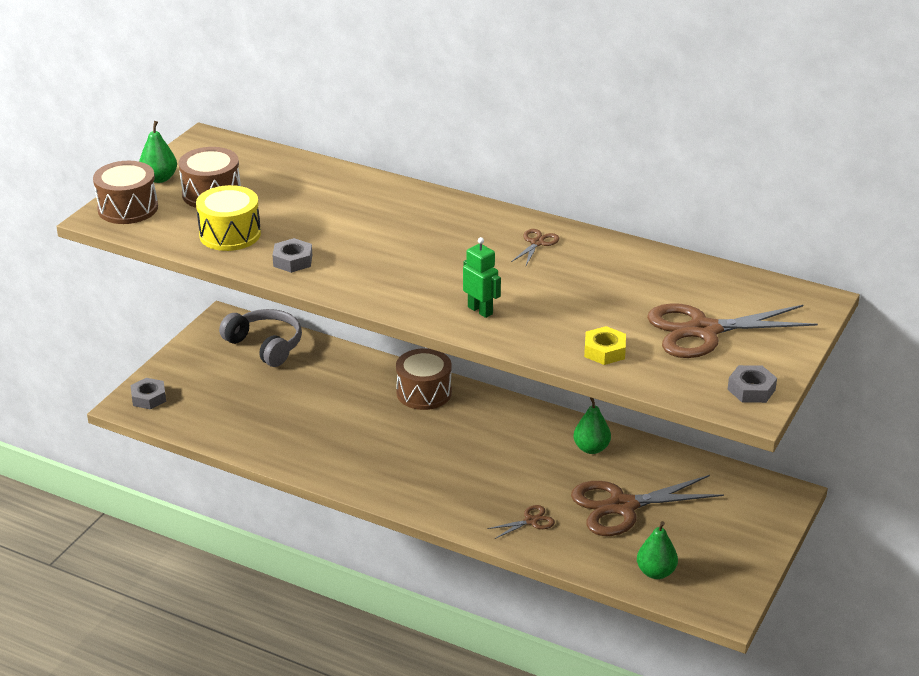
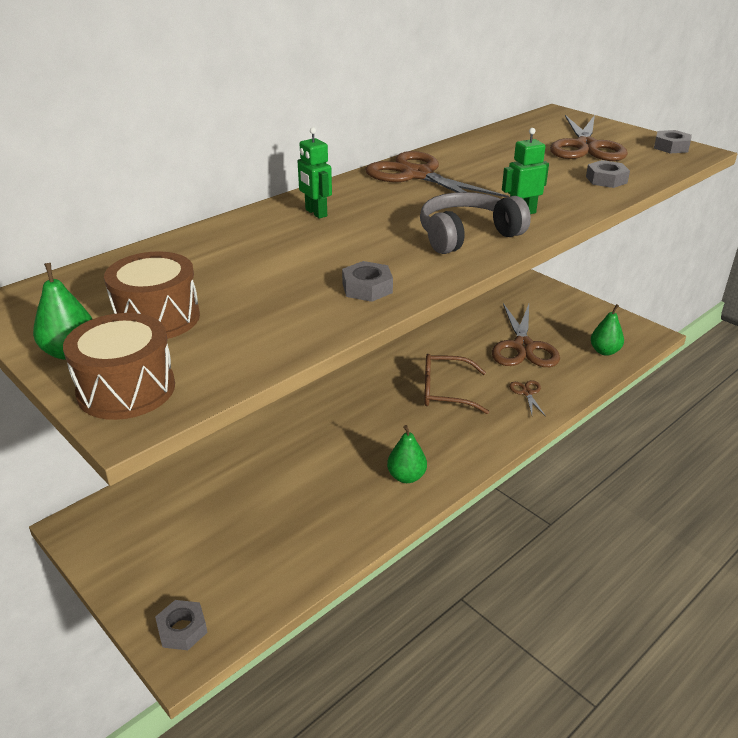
camera: 70 degrees left, 0 degrees up
(230, 234) = (273, 319): yellow drum -> none
(265, 345) = (157, 501): grey headphones -> grey headphones (467, 235)
(415, 211) = (316, 213): none -> green robot
(424, 393) = (318, 410): brown drum -> none
(499, 465) = (445, 392): none -> brown glasses
(537, 243) = (417, 175): brown scissors -> brown scissors, size x2.27
(591, 448) = (445, 343): green pear -> green pear (406, 476)
(604, 351) = (606, 180): yellow nut -> grey nut

